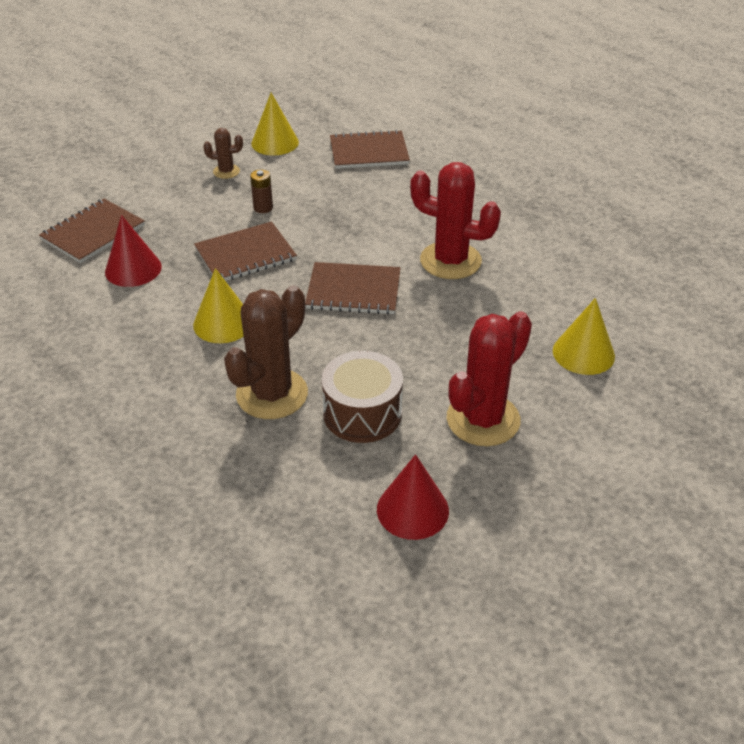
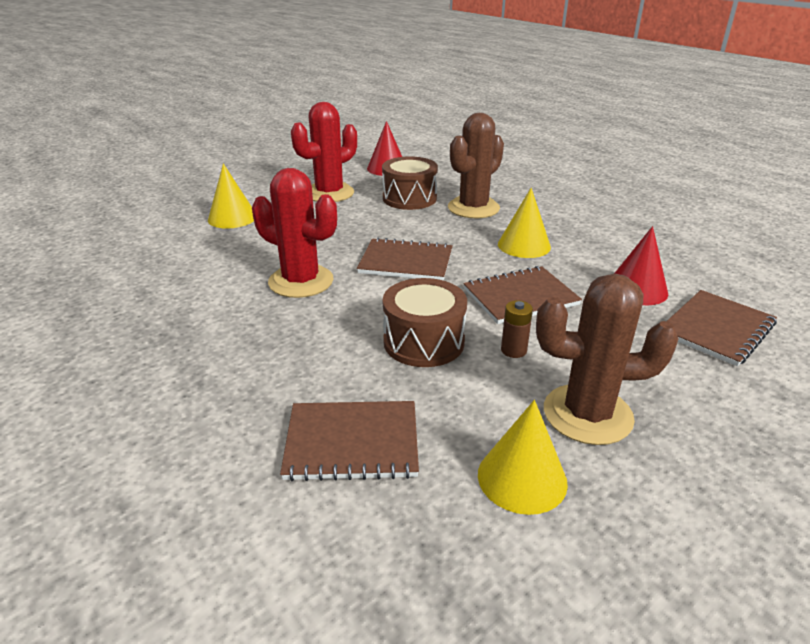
camera: 175 degrees left, 10 degrees down
(226, 171) = (587, 414): brown cactus -> brown cactus, size x2.05
(331, 210) = (423, 342): none -> brown drum

